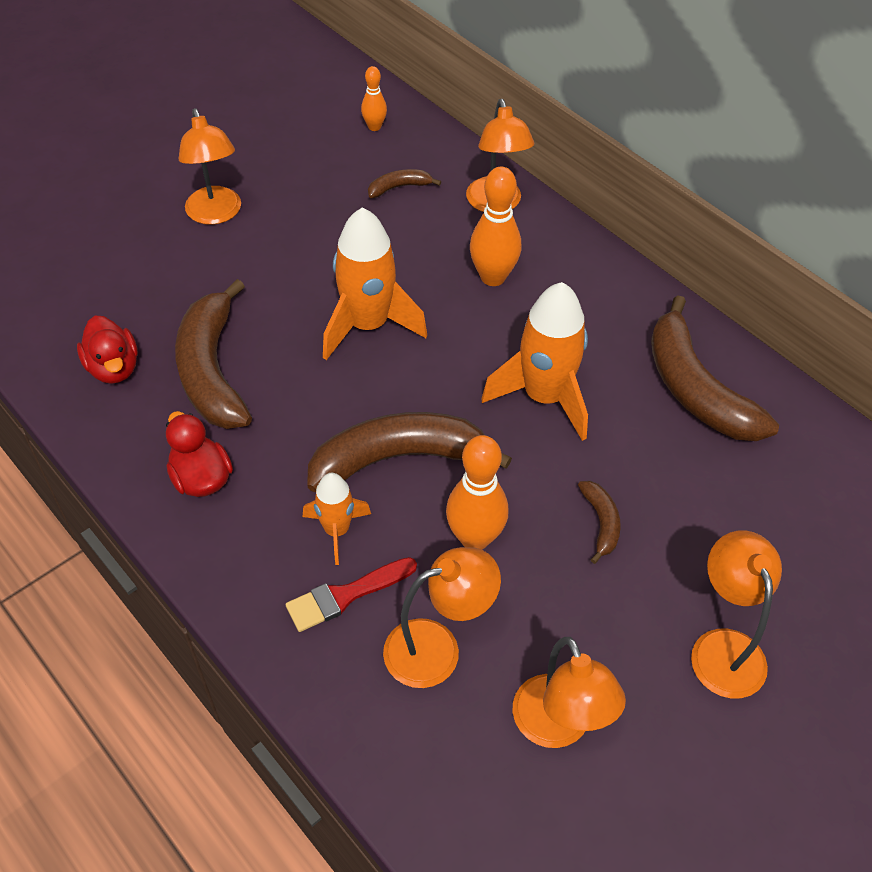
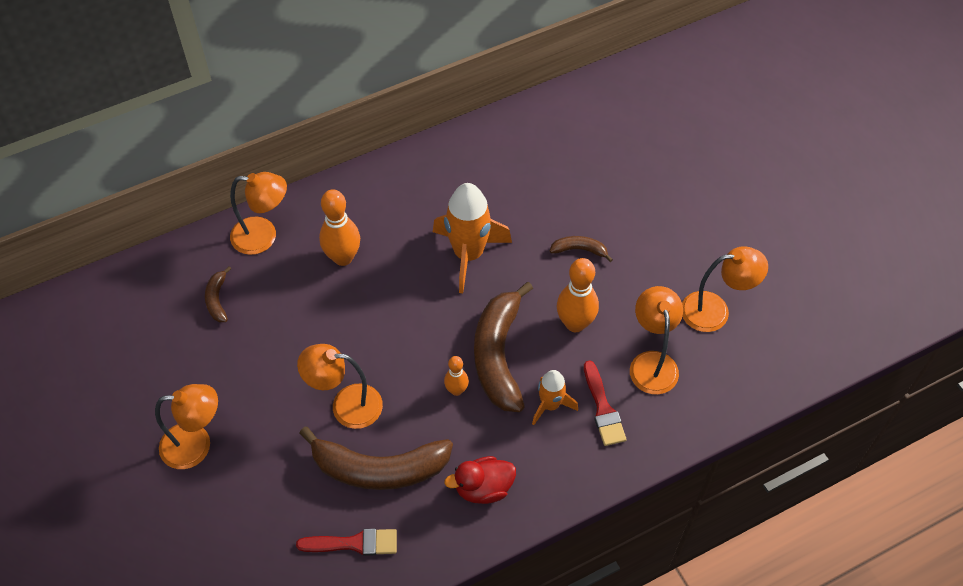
camera: 75 degrees left, 5 degrees up
(114, 368) = (354, 543): red duck -> red brush
(368, 325) = (366, 351): orange rocket -> none
(374, 127) = (131, 303): orange bowling pin -> orange bowling pin (456, 390)
(695, 389) = (486, 166): brown banana -> none
(723, 647) = (679, 214): orange lamp -> orange lamp (346, 405)

